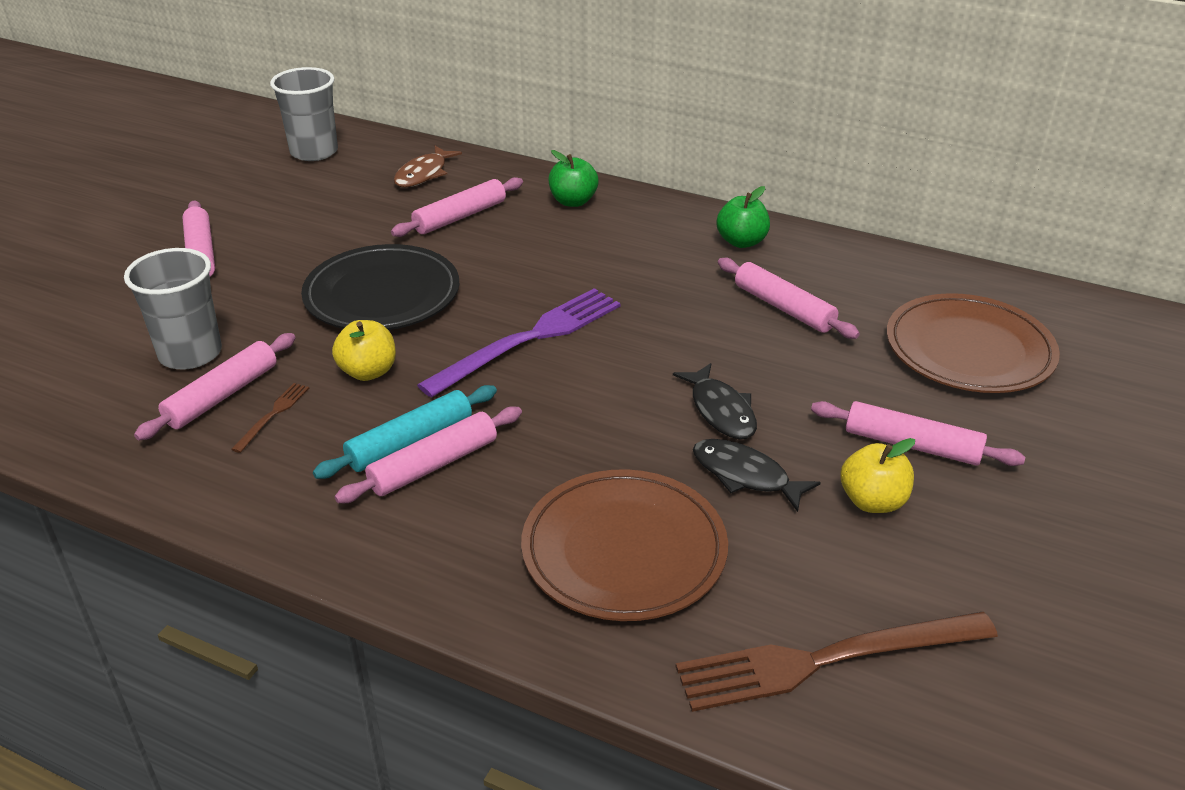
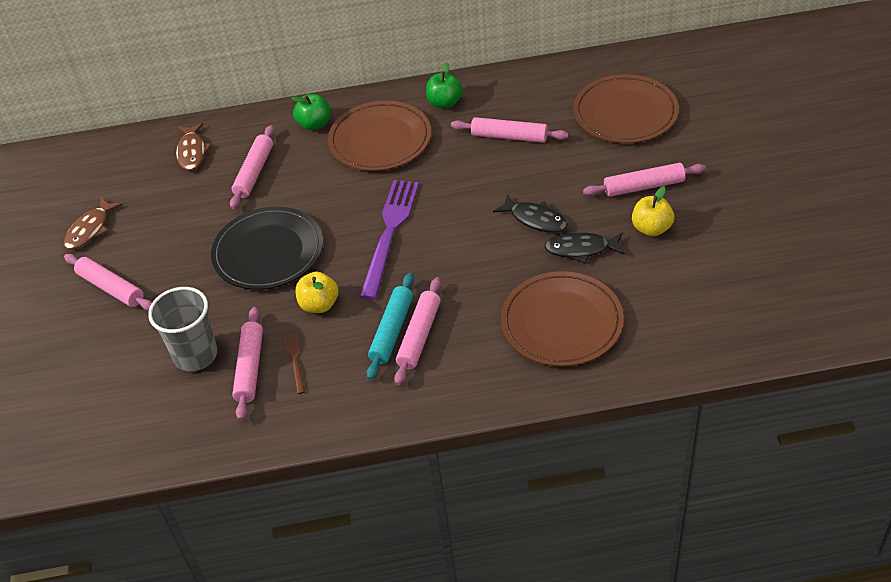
camera: 30 degrees left, 10 degrees up
(251, 196) = (90, 229): none -> brown fish
(314, 152) = (92, 173): grey cup -> none
(626, 245) = (380, 140): none -> brown plate
(826, 660) = (697, 319): brown fork -> none

